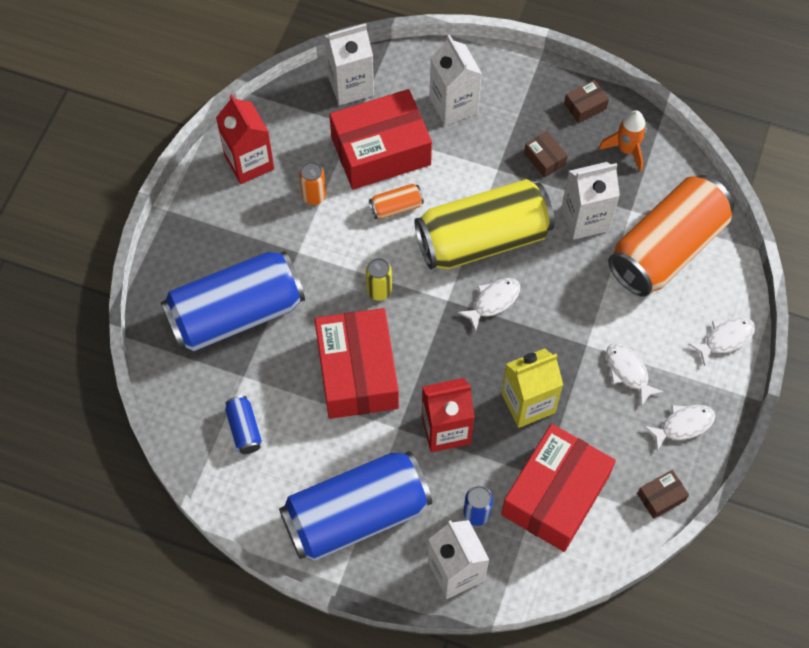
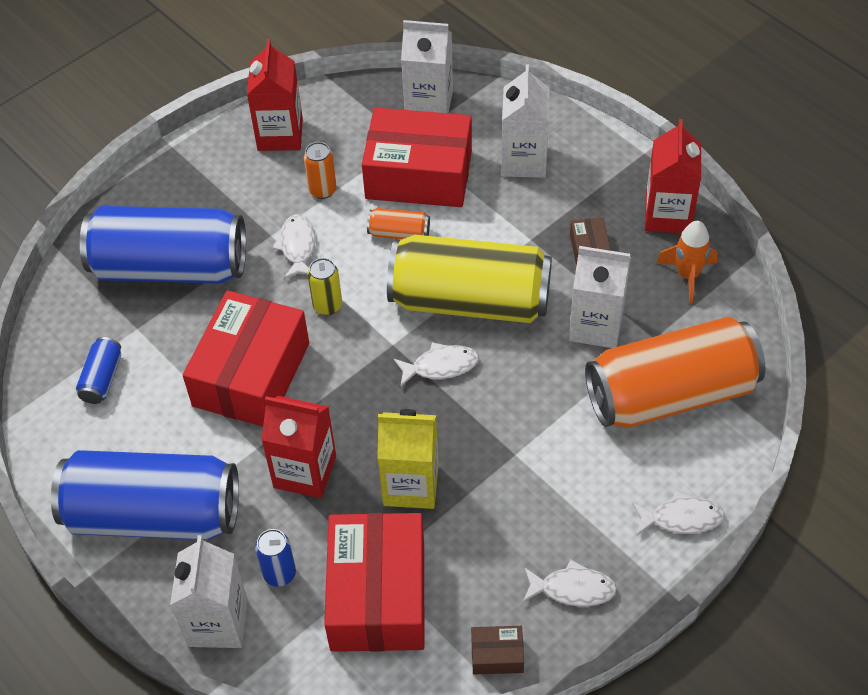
camera: 30 degrees right, 10 degrees down
(555, 495) = (378, 595): red box -> red box turned 60 degrees counterclockwise
(585, 106) = (667, 215): brown box -> red carton
(628, 371) = (545, 503): white fish -> white fish (297, 246)

